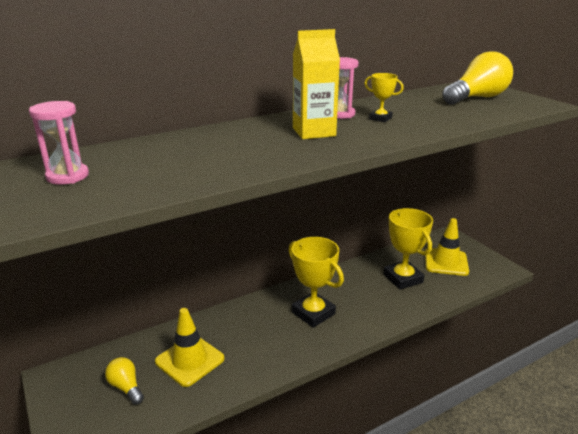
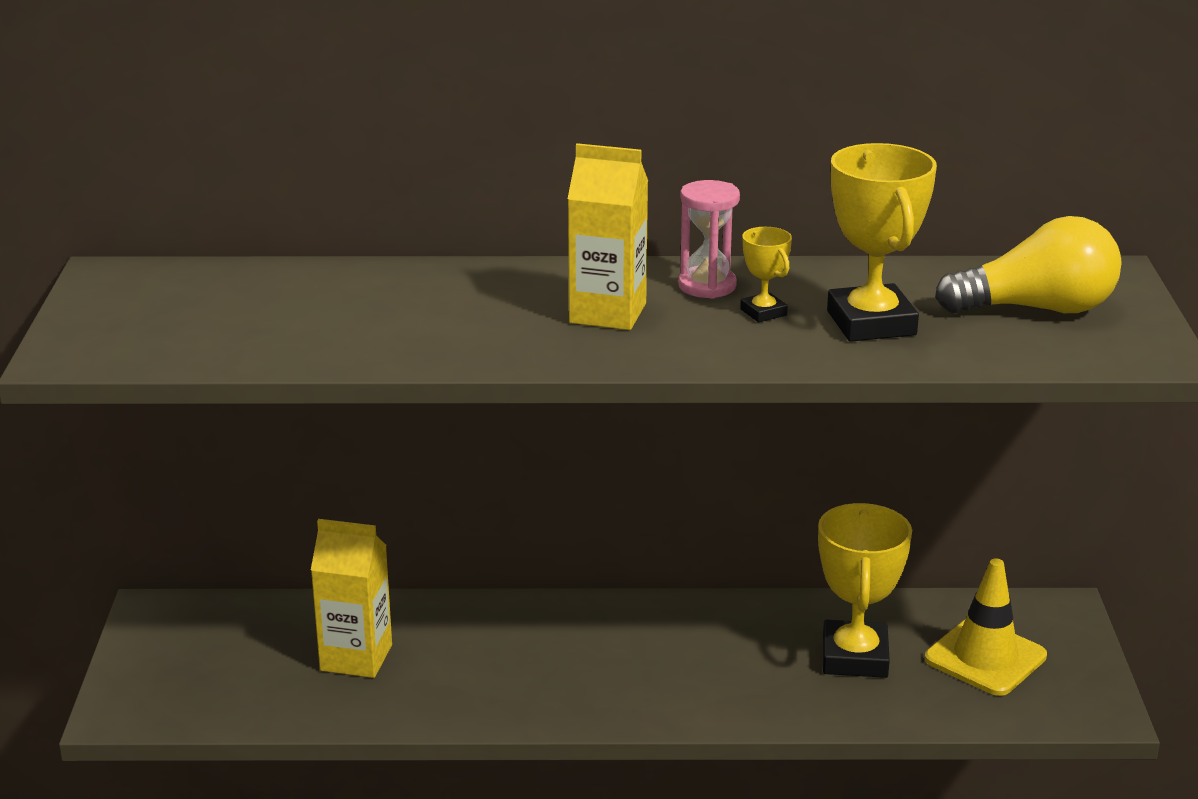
camera: 30 degrees right, 0 degrees up
(67, 176) = (189, 306): pink hourglass -> none
(126, 387) = (240, 661): yellow light bulb -> none
(189, 360) = (356, 658): yellow traffic cone -> yellow carton
(313, 313) = (618, 658): yellow trophy -> yellow trophy (871, 323)

